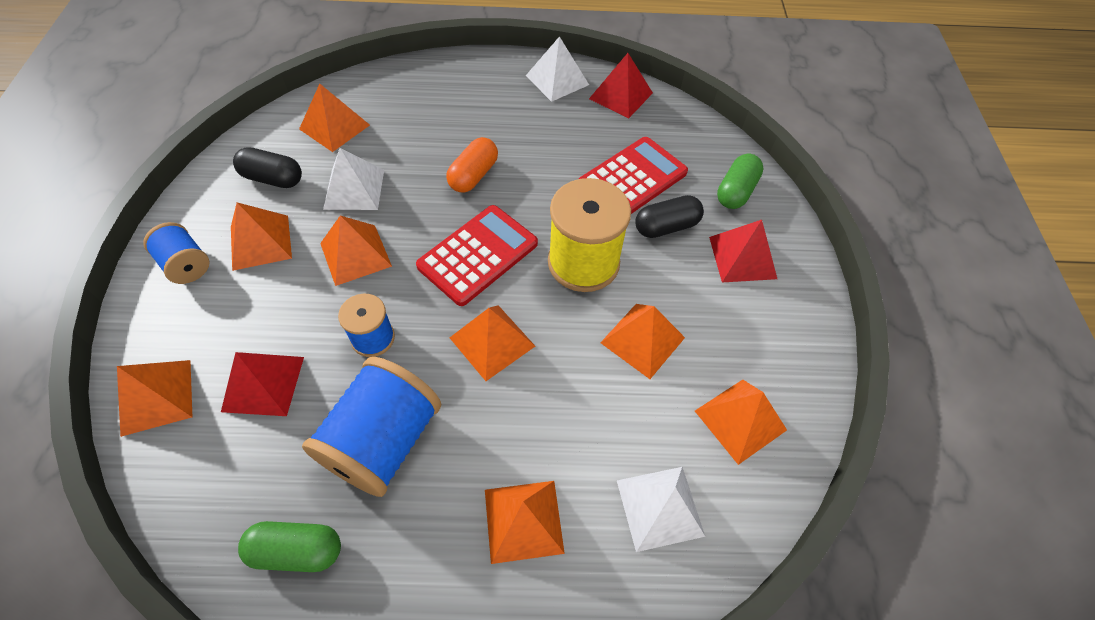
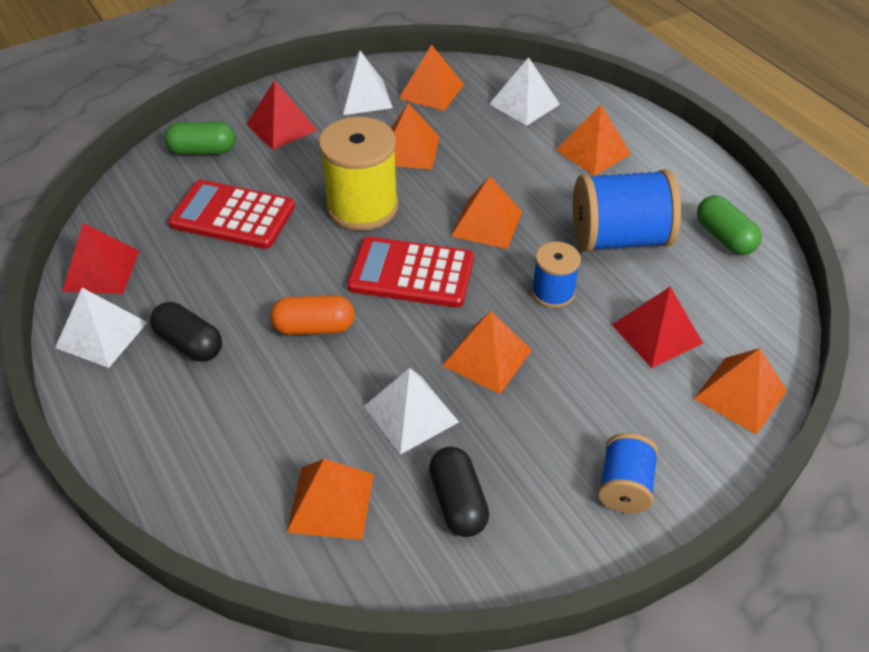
camera: 120 degrees left, 10 degrees down
(260, 242) = (542, 444): orange pyramid -> none
(666, 227) = (280, 175): black capsule -> black capsule (189, 343)
(762, 347) = (363, 97): none -> white pyramid

